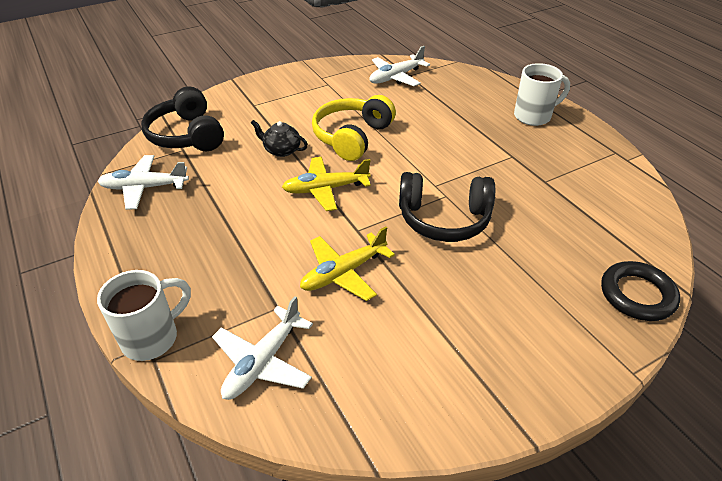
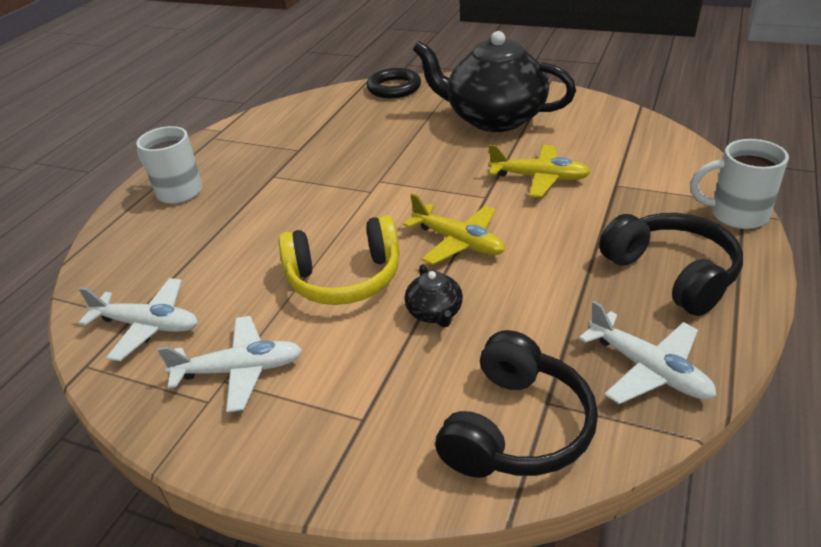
camera: 125 degrees left, 5 degrees down
(262, 362) = (659, 164): white plane -> white plane (240, 370)
(444, 219) = (412, 168): black headphones -> black headphones (672, 273)
(480, 320) = (494, 118): none -> black teapot

